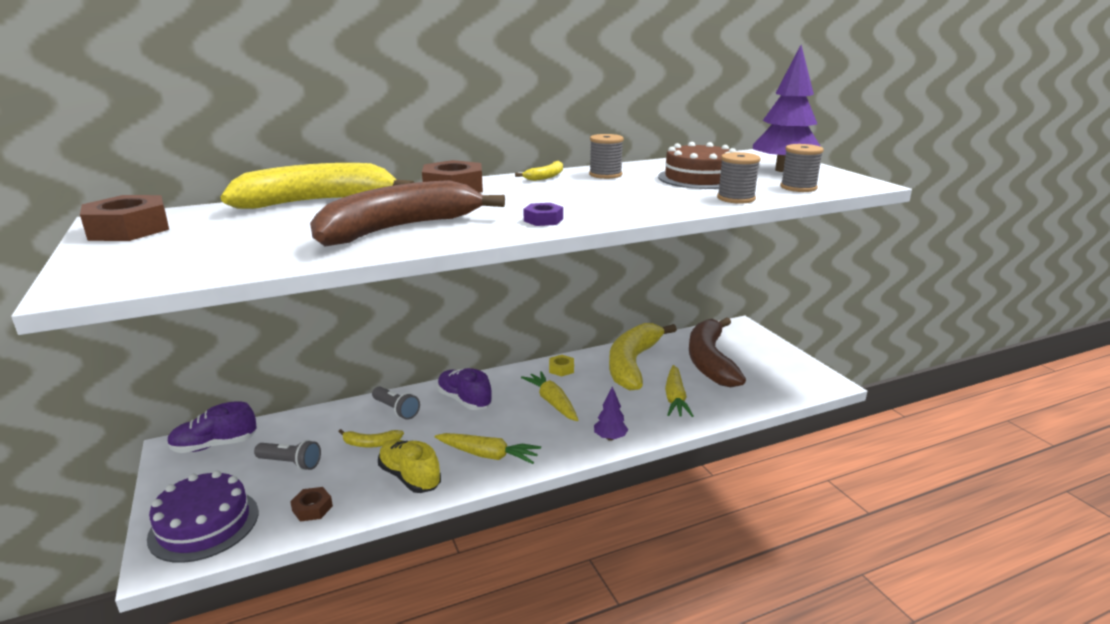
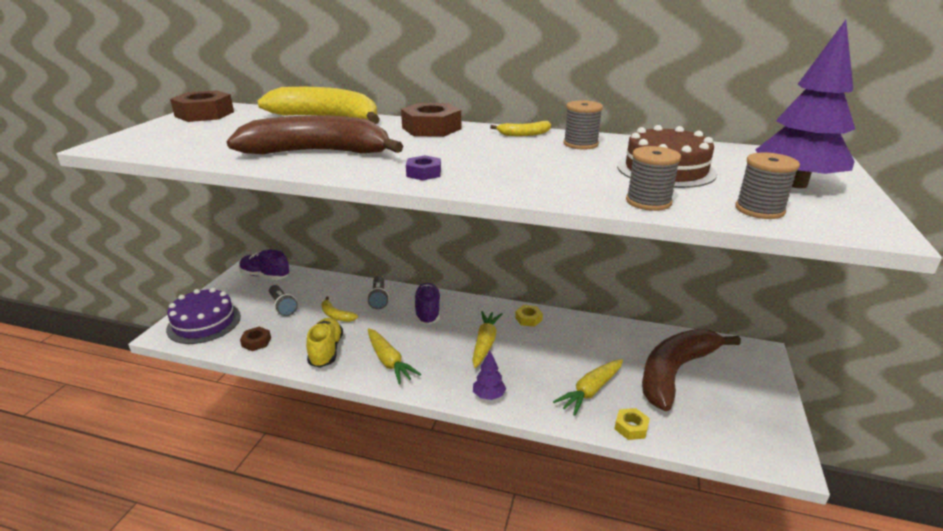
camera: 40 degrees right, 5 degrees up
(633, 363) = (595, 341): yellow banana -> none
(730, 408) = (631, 427): none -> yellow nut

